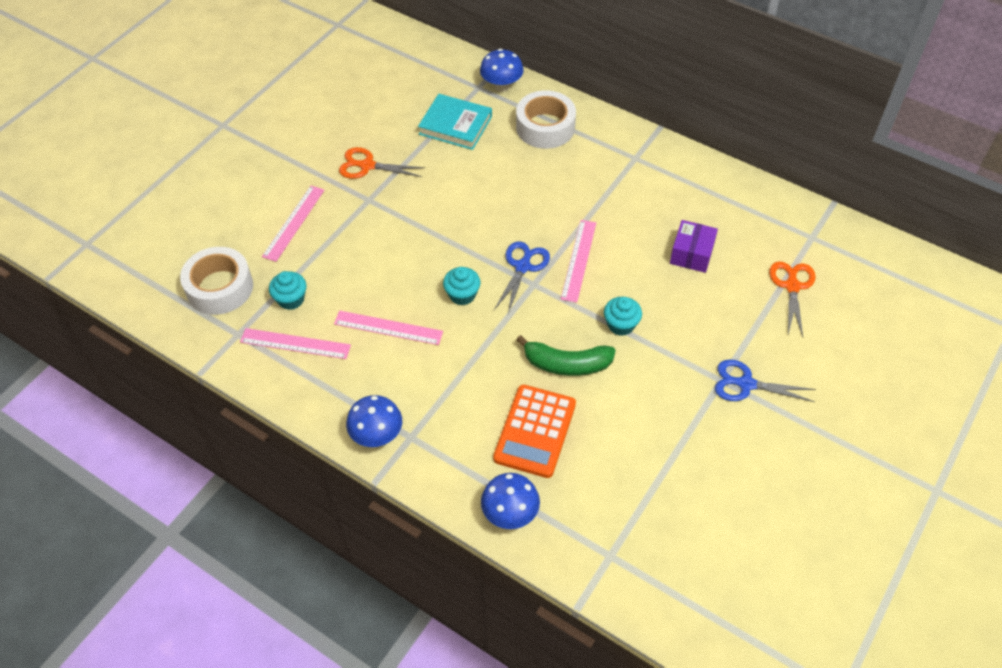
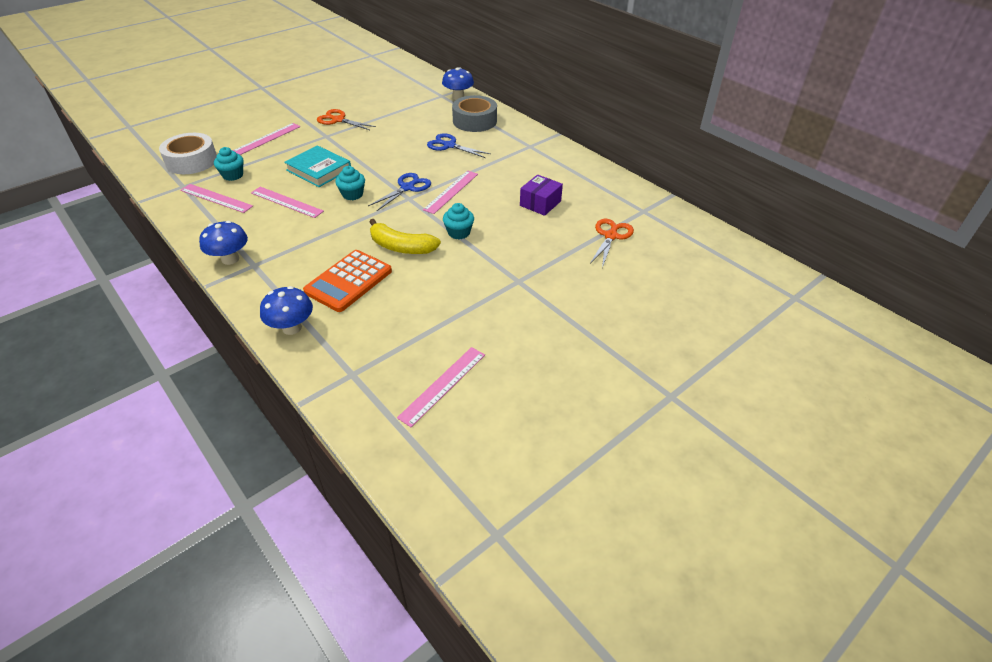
camera: 15 degrees right, 10 degrees down
(455, 125) = (413, 110): turquoise book -> turquoise book (319, 170)
(545, 127) = (474, 121): white tape -> grey tape
(567, 364) = (401, 247): green banana -> yellow banana
(710, 542) = (443, 385): none -> pink ruler
(746, 384) = (537, 287): blue scissors -> blue scissors (449, 145)

